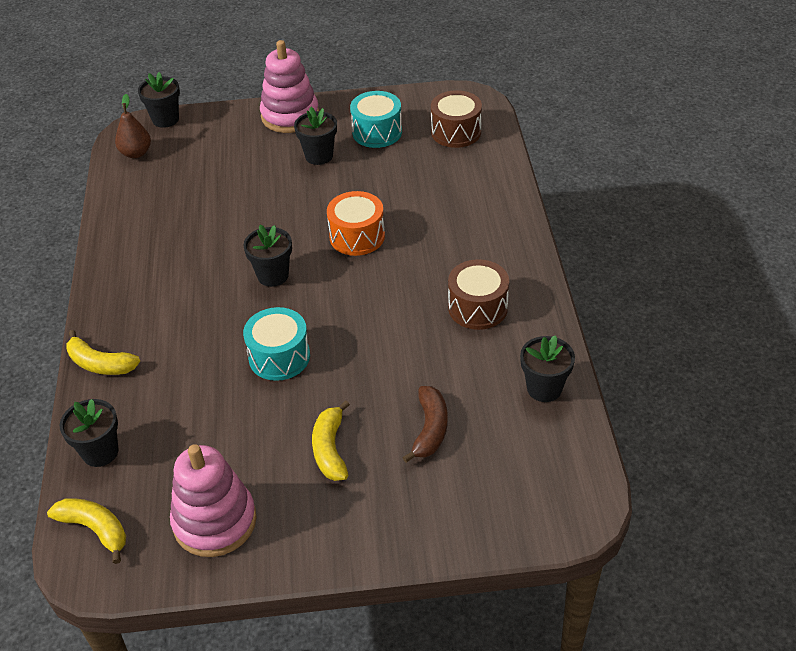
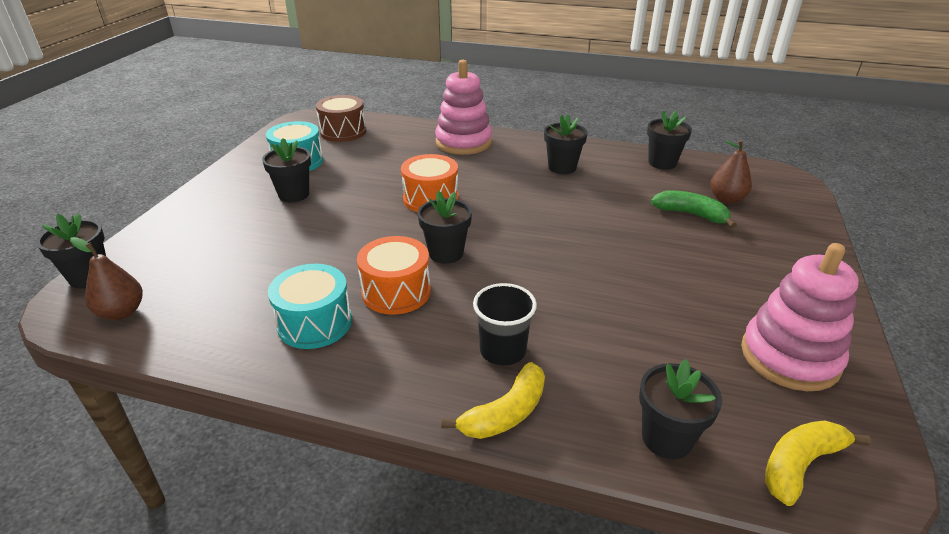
camera: 70 degrees left, 10 degrees down
(162, 345) = (503, 350): none -> black cup
(209, 266) = (396, 292): none -> orange drum
(279, 357) = (567, 271): turquoise drum -> turquoise drum (315, 323)
(290, 116) = (210, 197): pink stacking toy -> pink stacking toy (463, 142)
(330, 449) = (702, 266): yellow banana -> none
(430, 429) = (691, 214): brown banana -> green banana
(477, 307) = (562, 167): brown drum -> black flower pot
(483, 457) = (726, 199): none -> brown pear

